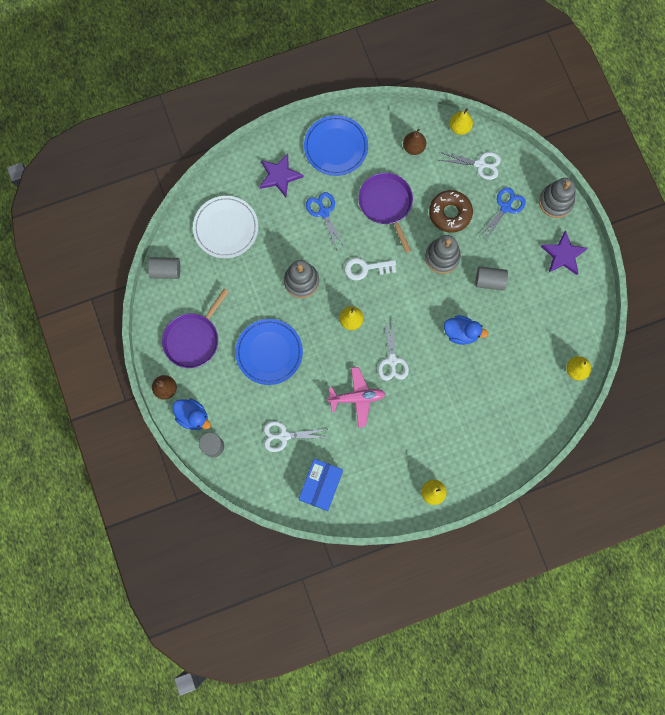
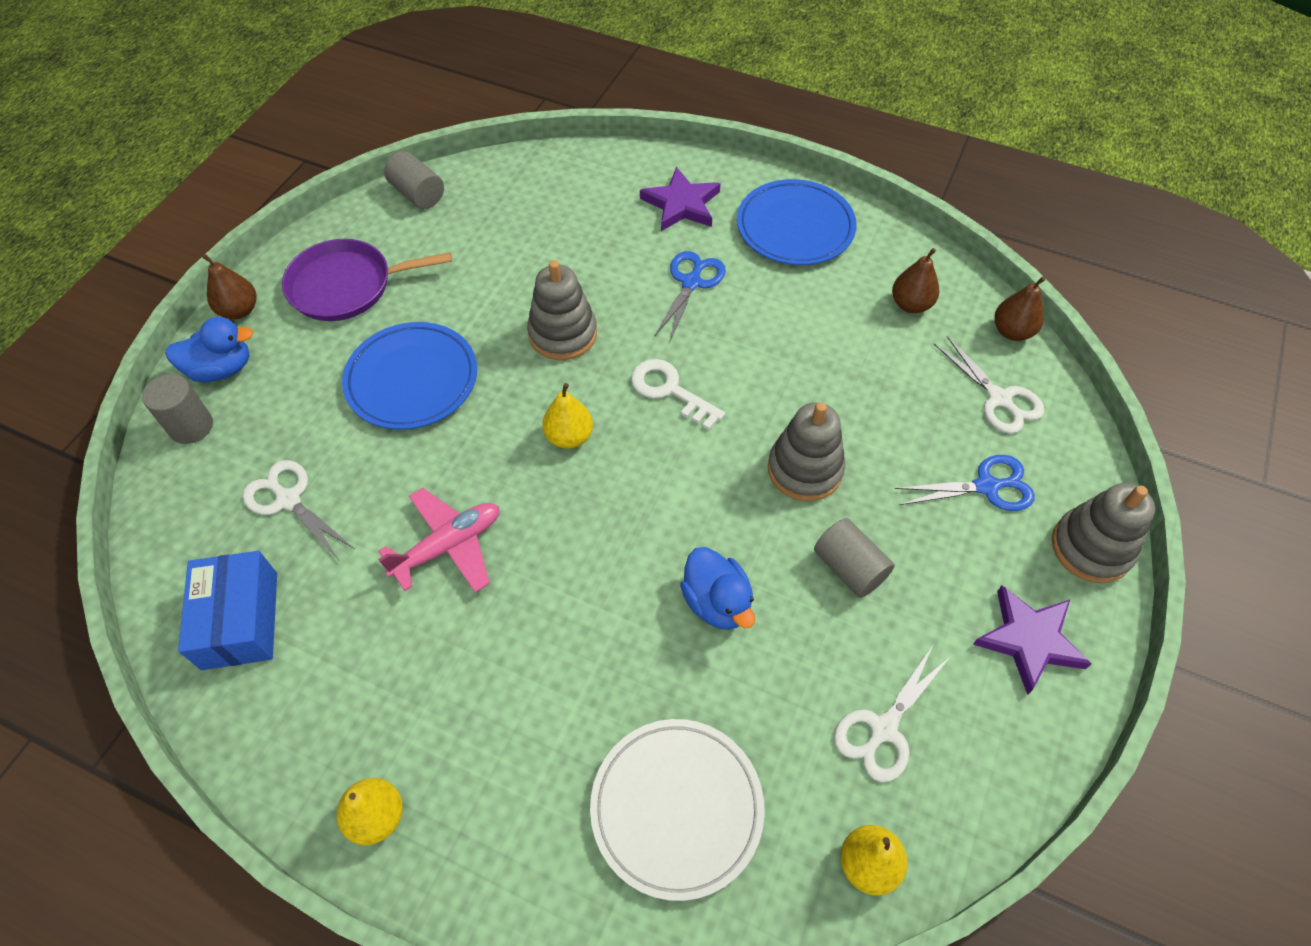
camera: 45 degrees right, 20 degrees down
(193, 416) = (221, 369): blue duck -> blue duck turned 90 degrees counterclockwise
(226, 228) = (545, 206): white plate -> white plate (677, 808)
(321, 485) = (240, 620): blue box -> blue box turned 75 degrees counterclockwise
(357, 398) = (448, 546): pink plane -> pink plane turned 75 degrees counterclockwise
(386, 204) = (792, 339): purple pan -> none
(392, 360) = (562, 543): white scissors -> white scissors (883, 729)
(450, 213) = (881, 423): brown donut -> none
(459, 127) = (1012, 331): yellow pear -> brown pear

